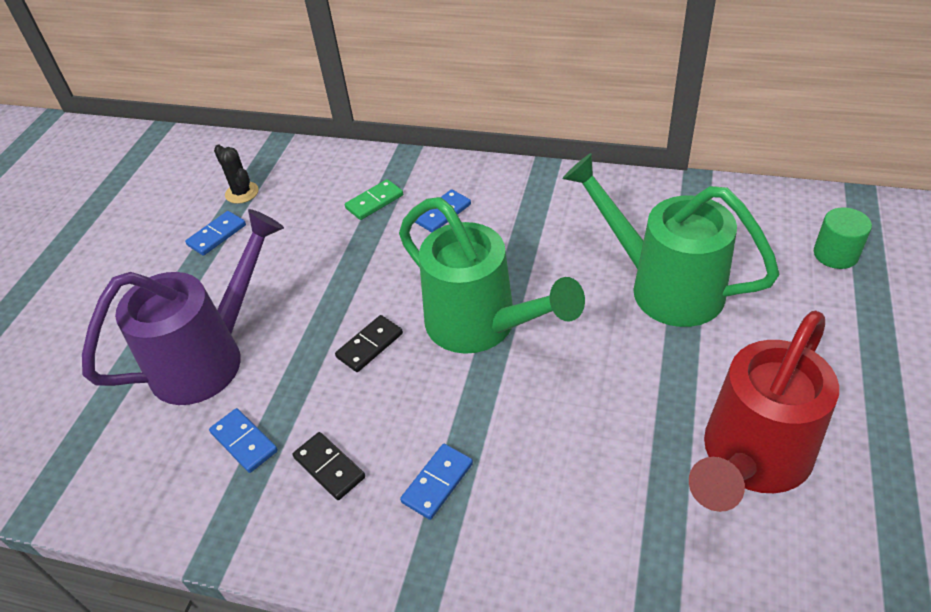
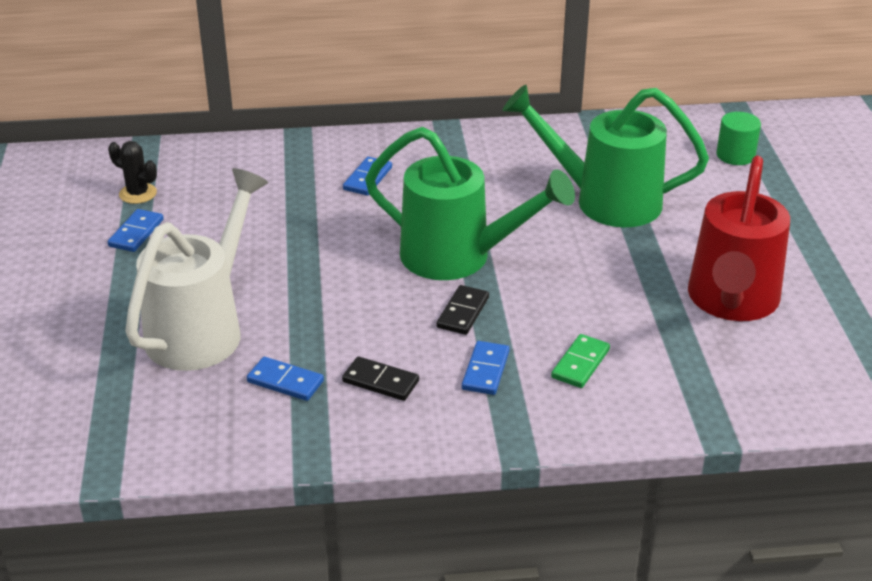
camera: 25 degrees left, 10 degrees down
(208, 357) = (202, 329): purple watering can -> white watering can
(370, 345) = (361, 290): black domino -> black domino (463, 312)
(374, 202) = (291, 180): green domino -> green domino (580, 363)

